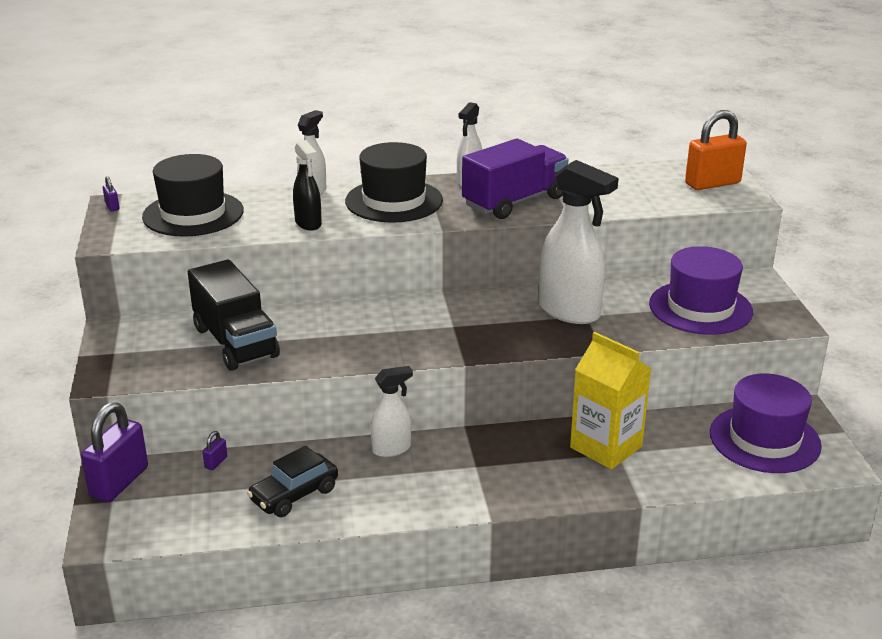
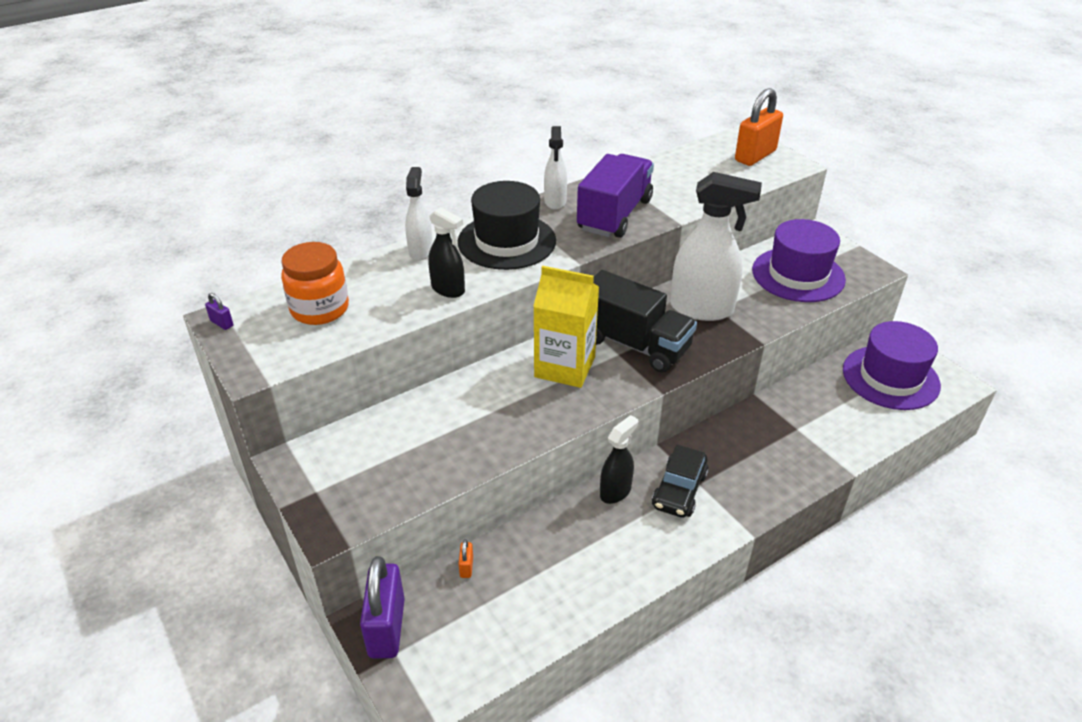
camera: 25 degrees left, 10 degrees up
(193, 214) = (320, 309): black hat -> orange jar
(216, 462) = (466, 567): purple padlock -> orange padlock
(235, 342) = (433, 437): black truck -> black truck (634, 344)
(294, 495) = (567, 575): black car -> black car (679, 490)
(392, 449) = (615, 491): white spray bottle -> black spray bottle
(606, 447) = (784, 426): yellow carton -> yellow carton (565, 367)

